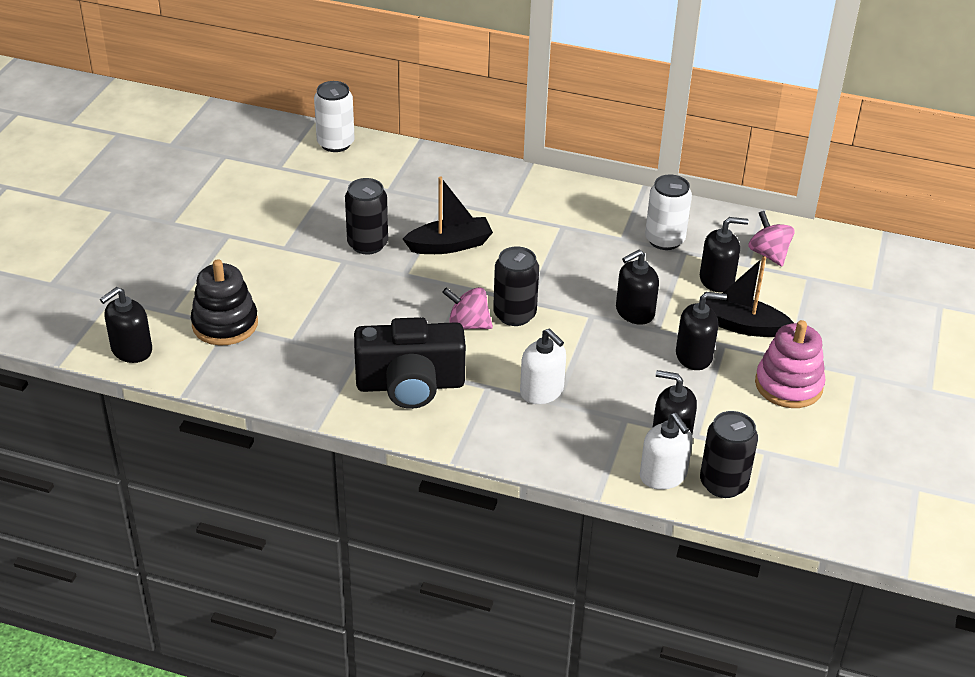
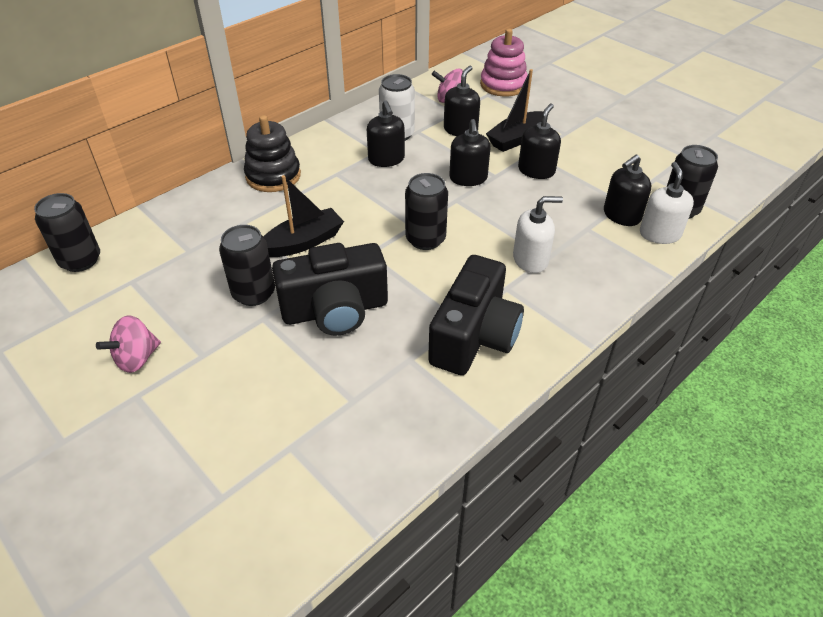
camera: 60 degrees left, 5 degrees up
(131, 350) = (259, 564): black soap dispenser -> black soap dispenser (386, 159)
(225, 324) = (283, 451): black stacking toy -> black stacking toy (273, 176)
(335, 143) = (80, 260): white can -> black can
(381, 295) = (335, 310): none -> black camera
(450, 245) = (303, 242): black boat -> black boat turned 45 degrees clockwise
(468, 325) = (418, 270): pink spinning top -> pink spinning top (136, 358)
(663, 475) = (659, 234): white soap dispenser -> white soap dispenser turned 90 degrees counterclockwise
(788, 385) = (591, 144): pink stacking toy -> pink stacking toy (503, 85)

